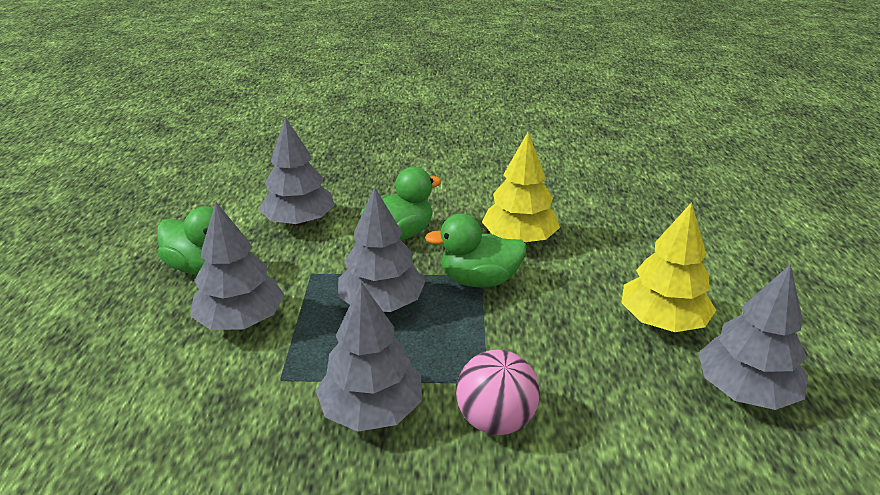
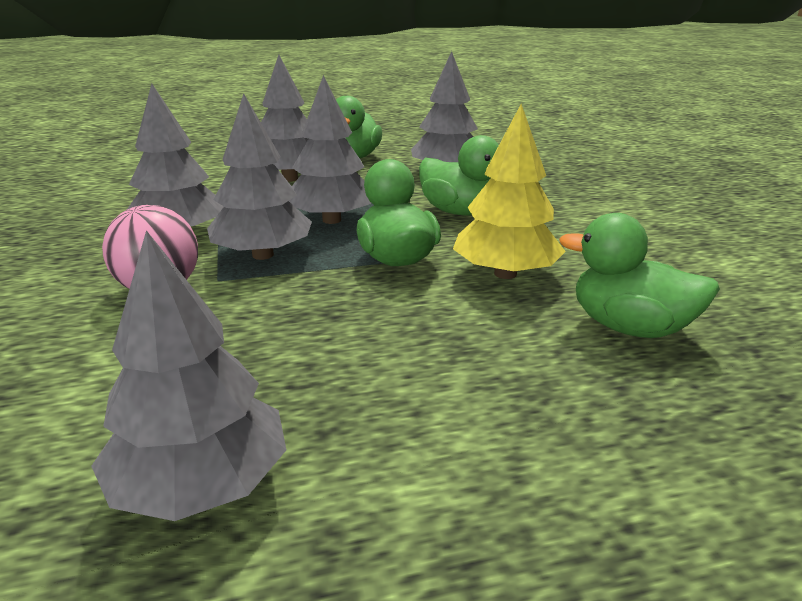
camera: 75 degrees right, 5 degrees down
(444, 351) = (263, 255): none -> grey tree
(596, 216) = (629, 327): none -> green duck
(662, 321) = (363, 396): yellow tree -> none

